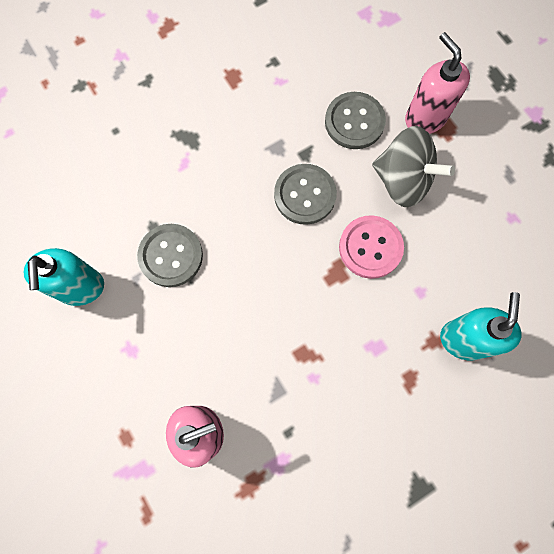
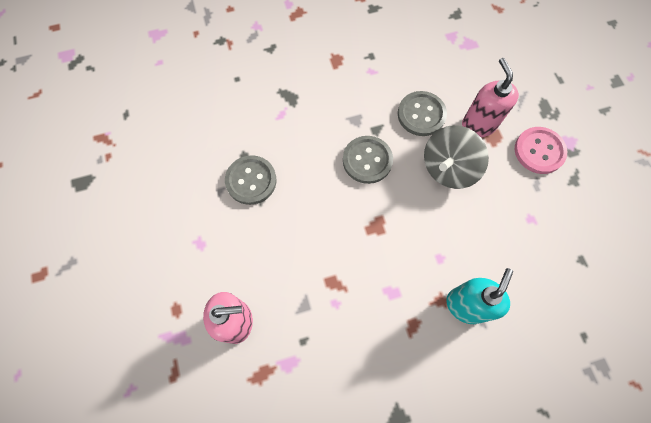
camera: 15 degrees right, 5 degrees down
(81, 287) = (177, 187): turquoise soap dispenser -> none
(370, 247) = (408, 213): pink button -> pink button (539, 151)
(403, 180) = (448, 168): grey spinning top -> grey spinning top turned 90 degrees clockwise

